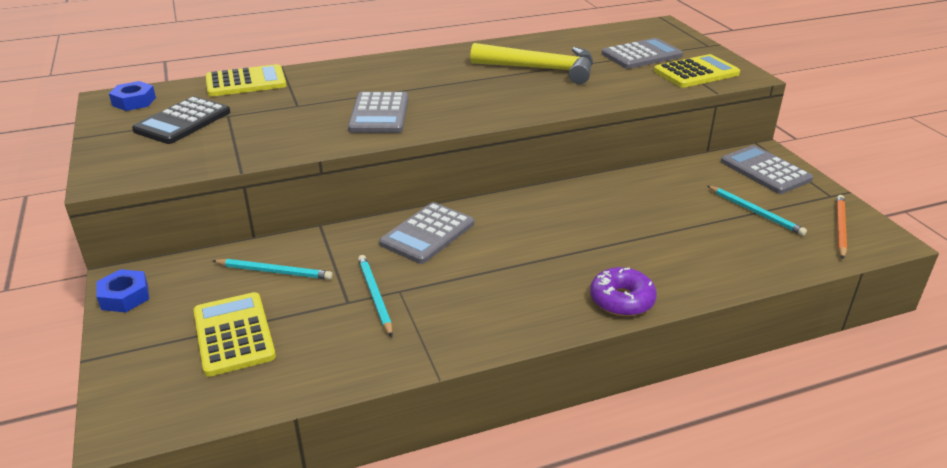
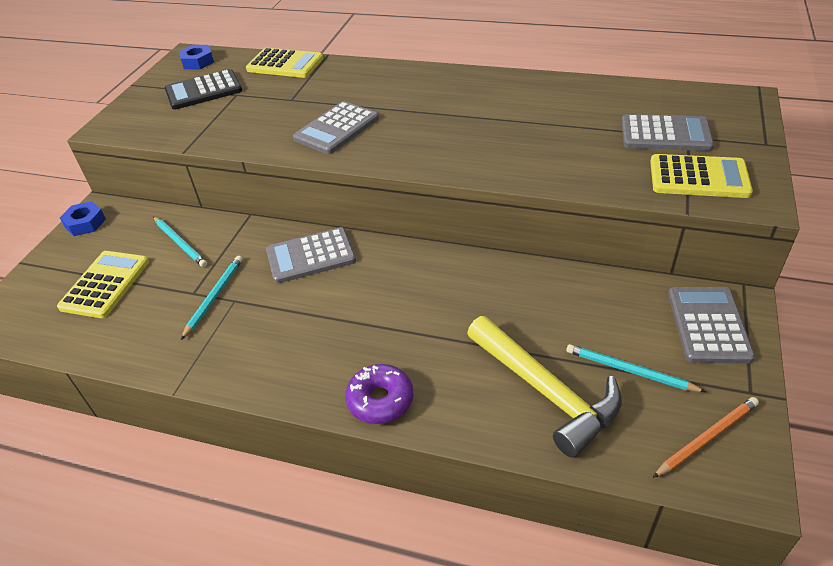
camera: 40 degrees right, 10 degrees up
(541, 69) = (535, 122): yellow hammer -> yellow hammer (546, 392)
(755, 212) = (629, 371): turquoise pencil -> turquoise pencil turned 120 degrees clockwise

